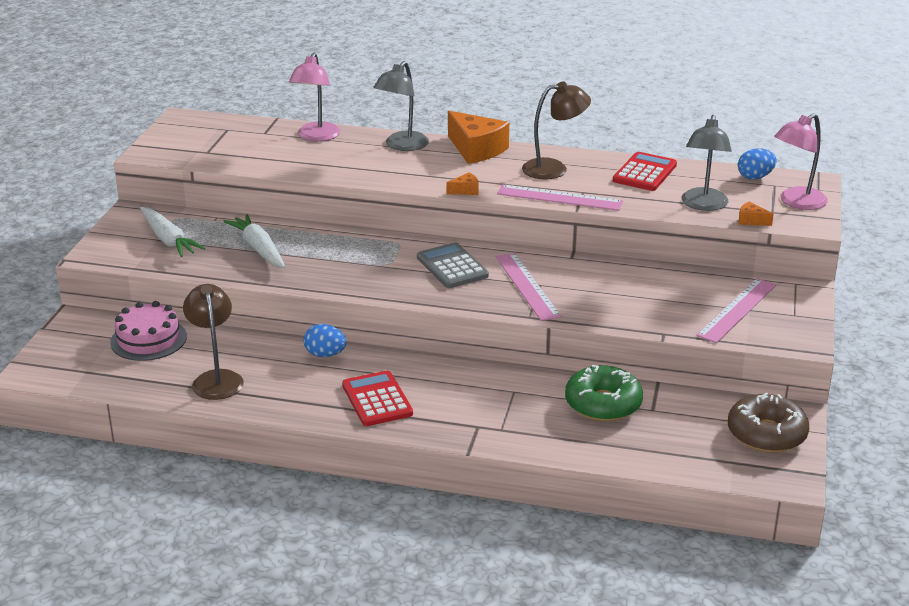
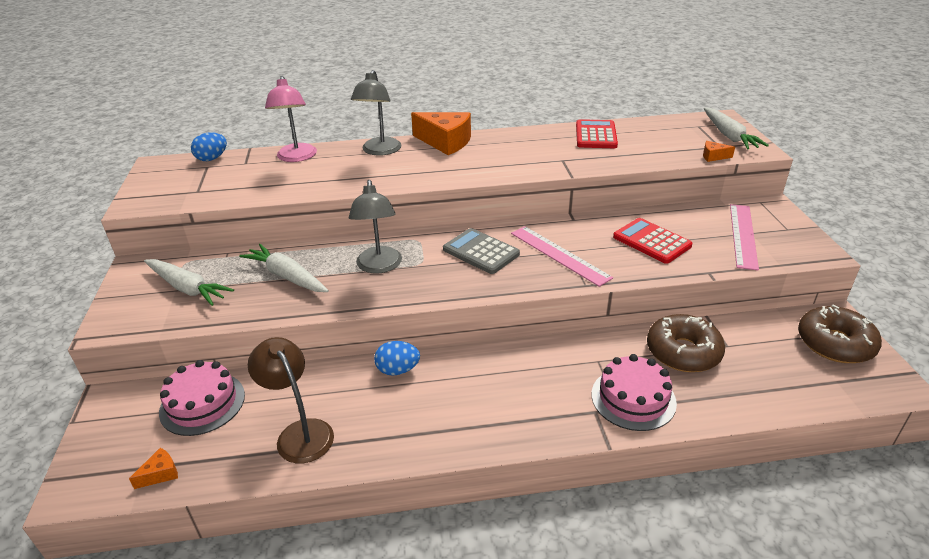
camera: 20 degrees left, 5 degrees up
(377, 400) = (480, 409): red calculator -> red calculator (651, 241)
(465, 190) = (465, 179): orange cheese -> orange cheese (160, 474)
(521, 425) = (633, 398): none -> pink cake
(554, 168) = (522, 145): brown lamp -> none
(559, 198) = (549, 169): pink ruler -> none
(603, 404) = (683, 352): green donut -> brown donut
(703, 205) = (665, 152): grey lamp -> grey lamp (379, 266)
(755, 177) = (679, 123): blue egg -> blue egg (212, 158)
(796, 202) = (729, 136): pink lamp -> white carrot

